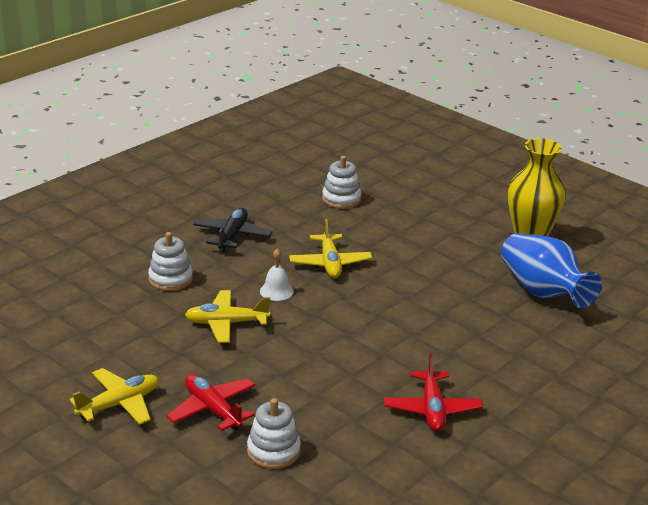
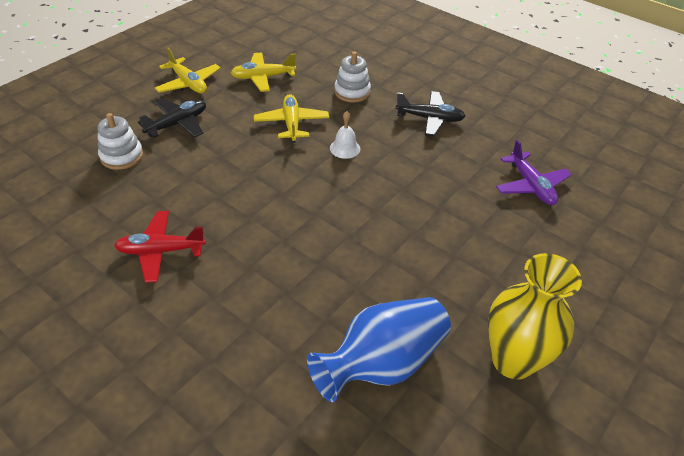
camera: 85 degrees right, 15 degrees up
(213, 409) = (177, 124): red plane -> black plane
(330, 263) = (400, 180): yellow plane -> yellow plane (263, 77)
(341, 199) = (531, 186): white stacking toy -> purple plane

